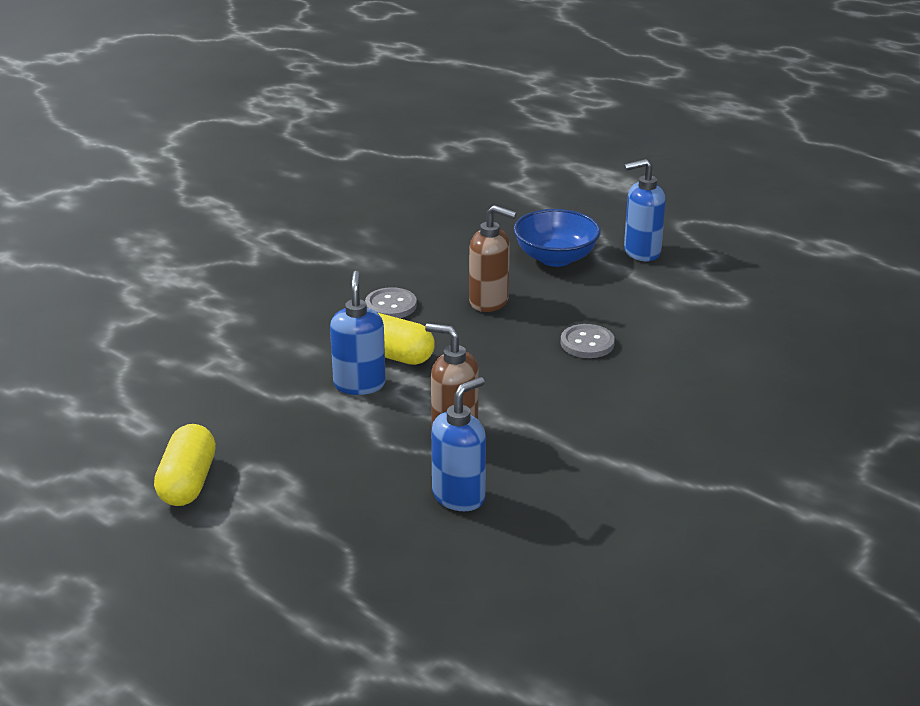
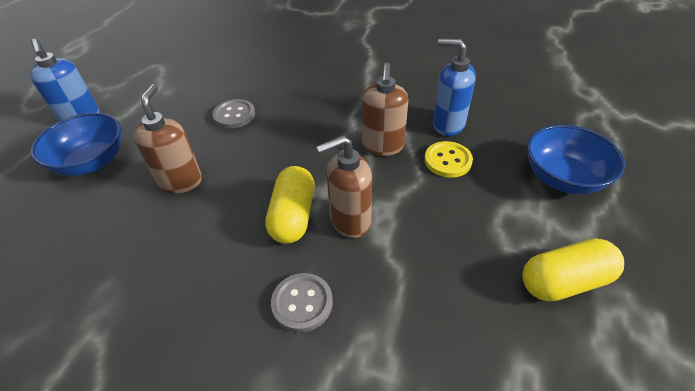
camera: 110 degrees left, 15 degrees up
(299, 548) = (562, 178): none -> blue bowl
(359, 384) = (349, 221): blue soap dispenser -> brown soap dispenser
(391, 305) = (202, 249): grey button -> grey button (302, 303)
(394, 472) = (448, 161): none -> yellow button

